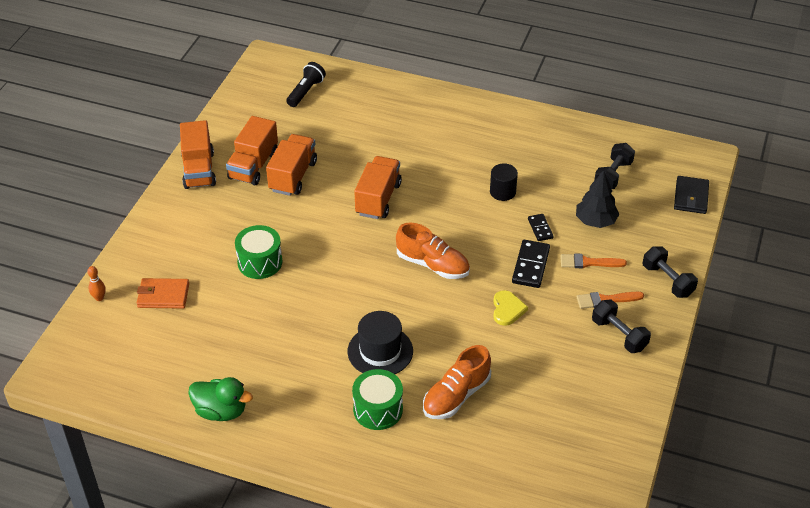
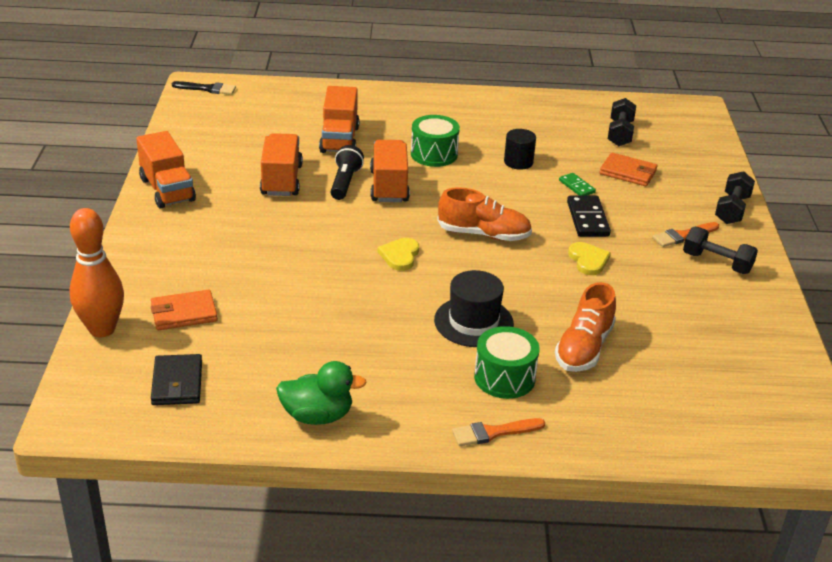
camera: 20 degrees left, 10 degrees down
(99, 298) = (102, 329): orange bowling pin -> orange bowling pin, size x2.42
(253, 166) = (230, 177): orange truck -> orange truck (339, 139)
(260, 262) = (286, 263): green drum -> green drum (434, 154)
(274, 64) = (207, 89): none -> black brush
(306, 92) = (255, 107): black flashlight -> black flashlight (345, 182)
(353, 273) = (400, 256): none -> yellow heart
(540, 228) = (576, 186): black domino -> green domino
(588, 262) = (644, 207): orange brush -> orange brush (493, 432)
(595, 221) = (628, 172): black tree -> orange wallet
(667, 280) = (732, 210): black dumbbell -> black dumbbell turned 75 degrees clockwise
(691, 197) = (706, 140): black wallet -> black wallet (177, 383)

